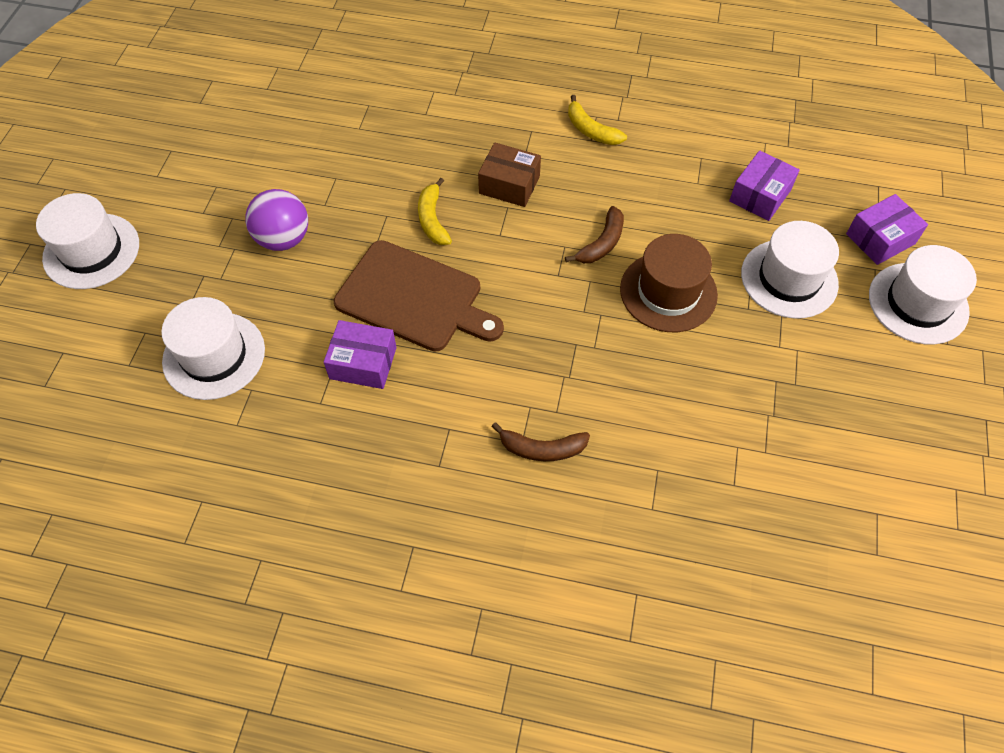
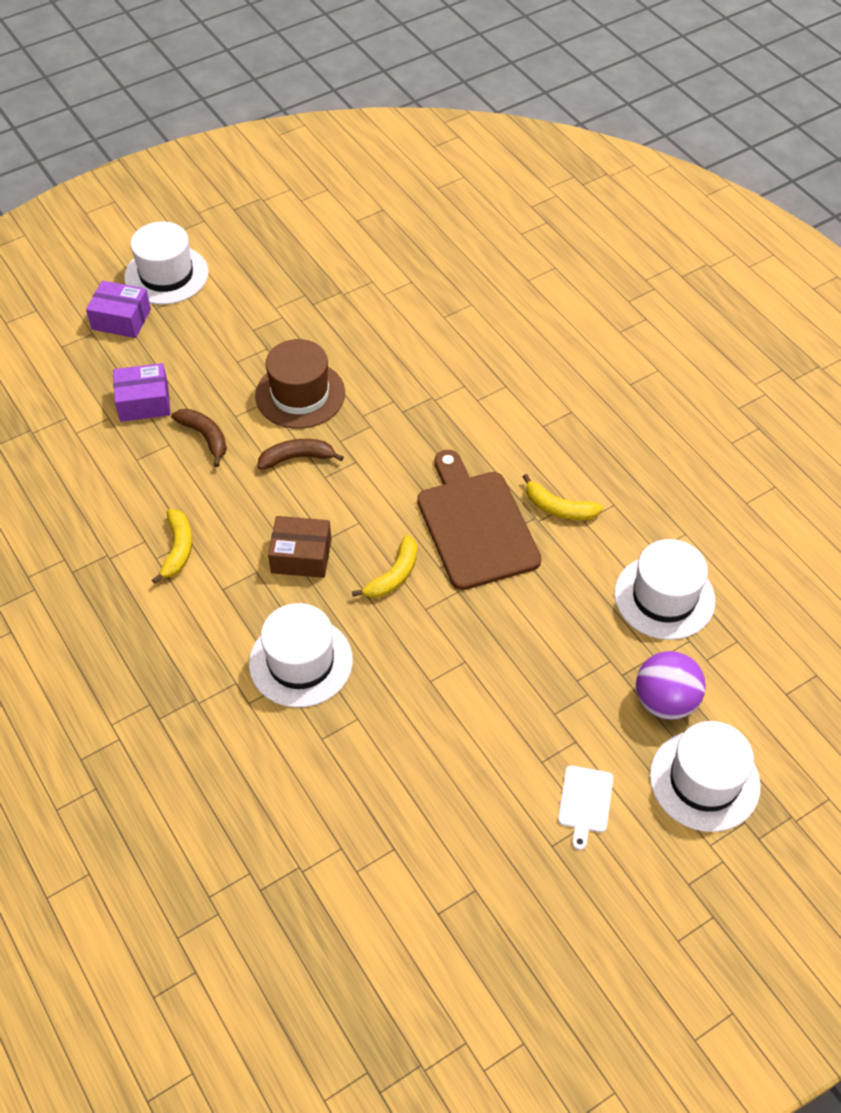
camera: 135 degrees left, 5 degrees down
(167, 184) = (585, 802): none -> white cutting board
(283, 239) = (528, 655): purple ball -> purple ball (665, 701)
(363, 363) = (558, 508): purple box -> yellow banana
(509, 185) = (301, 556): brown box -> brown box turned 60 degrees counterclockwise
(542, 449) = (497, 374): brown banana -> brown banana (205, 437)
(789, 278) = (215, 343): white hat -> white hat (301, 662)

